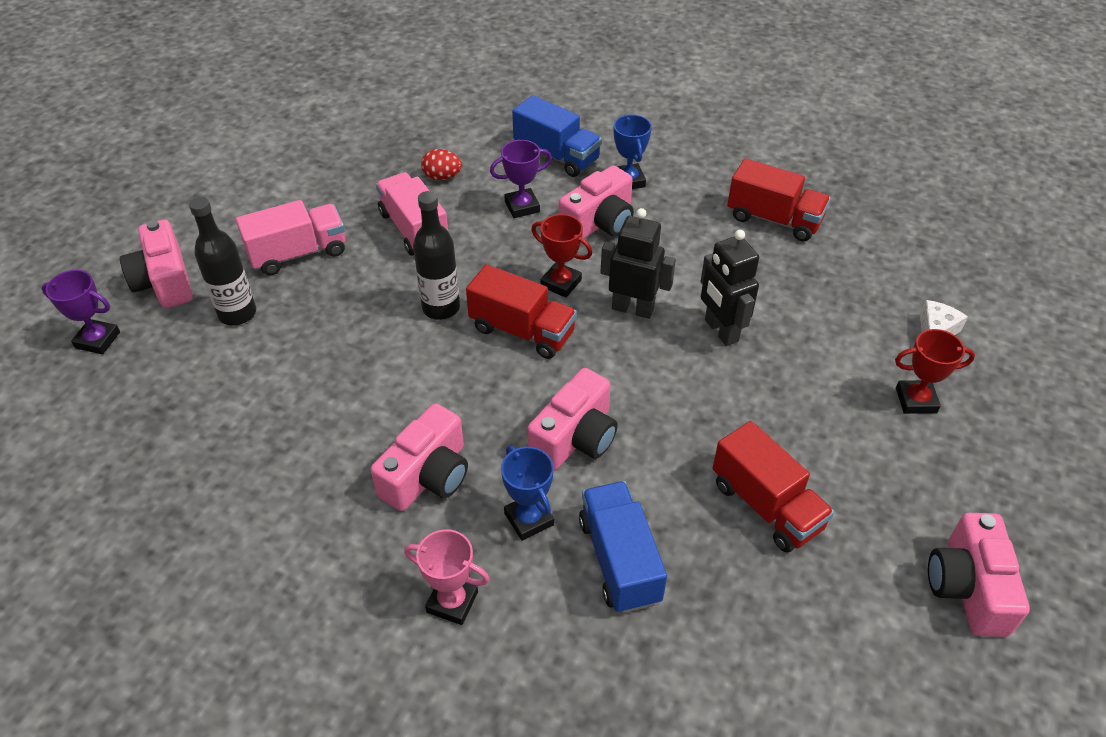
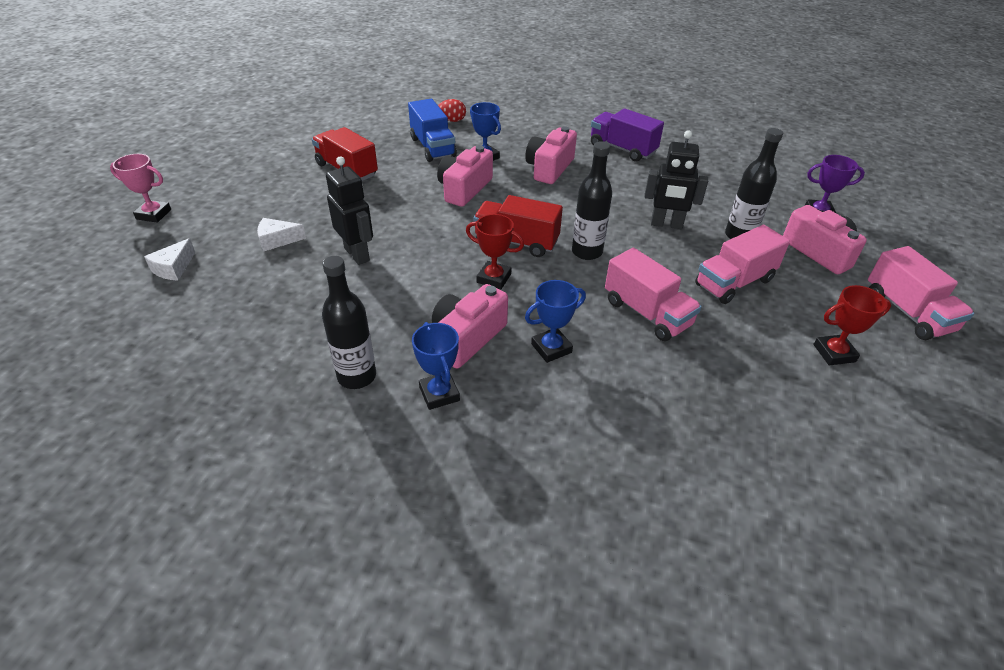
camera: 170 degrees right, 5 degrees down
(154, 207) = (907, 312): none -> pink truck
(277, 518) = (622, 149): none -> purple truck
(442, 177) = (653, 376): red egg -> red egg (452, 120)
(452, 602) = (515, 131): pink trophy -> pink trophy (154, 214)
(522, 207) = (551, 348): purple trophy -> blue trophy
(556, 155) = (531, 422): blue truck -> none
(633, 309) = (429, 264): black robot -> black robot (666, 224)
(700, 200) = (357, 376): none -> black bottle
(774, 219) = (278, 360): red truck -> none
(827, 363) = (277, 240): none -> white cheese
(916, 400) = (221, 223): red trophy -> red trophy (834, 353)
(967, 587) = (245, 150): pink camera -> none

